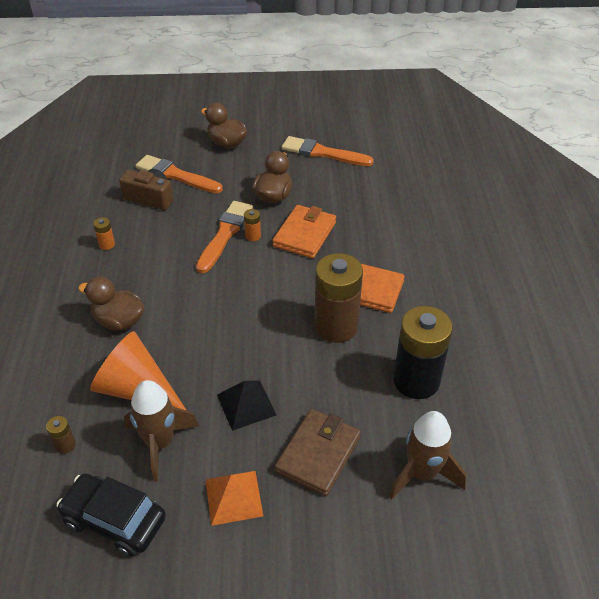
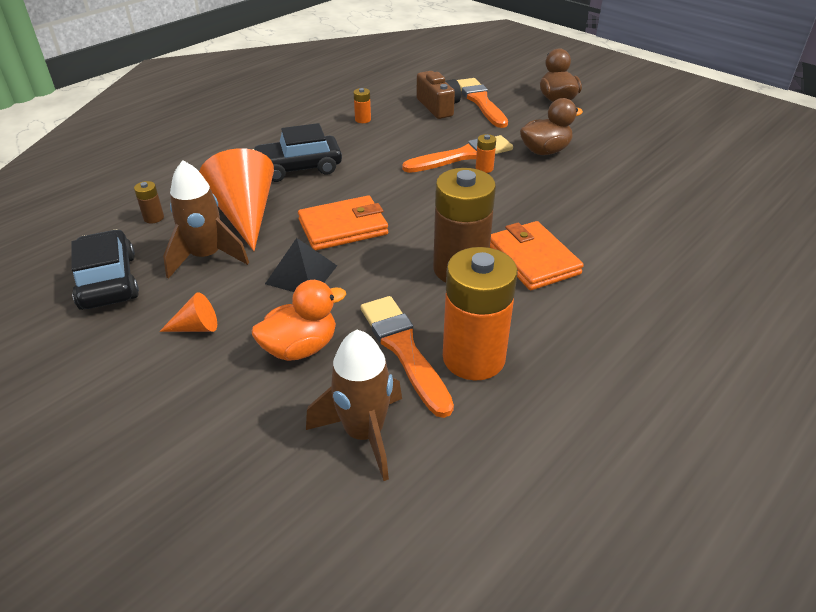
camera: 45 degrees right, 5 degrees down
(119, 321) = (299, 168): brown duck -> black car
(234, 497) = (196, 327): orange pyramid -> orange cone
(304, 234) = (533, 190): orange wallet -> orange wallet (343, 227)
(318, 454) = (300, 348): brown wallet -> orange duck
(323, 153) = (642, 142): orange brush -> orange brush (404, 350)
(416, 381) = (473, 358): black battery -> orange battery

